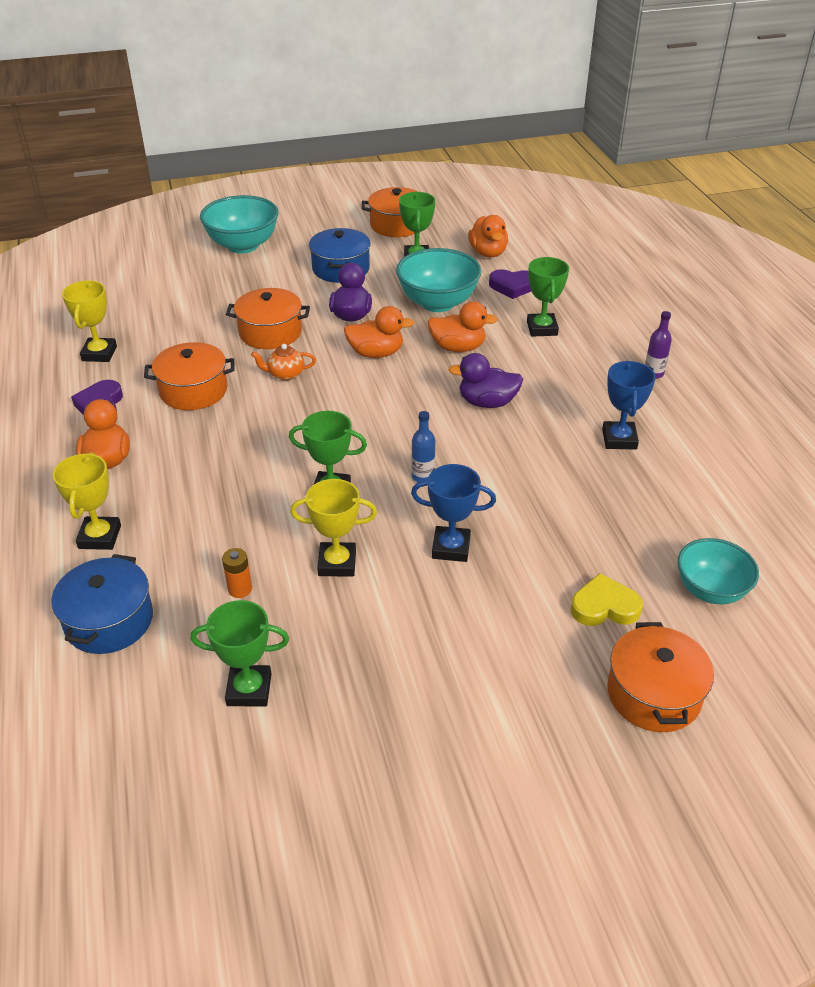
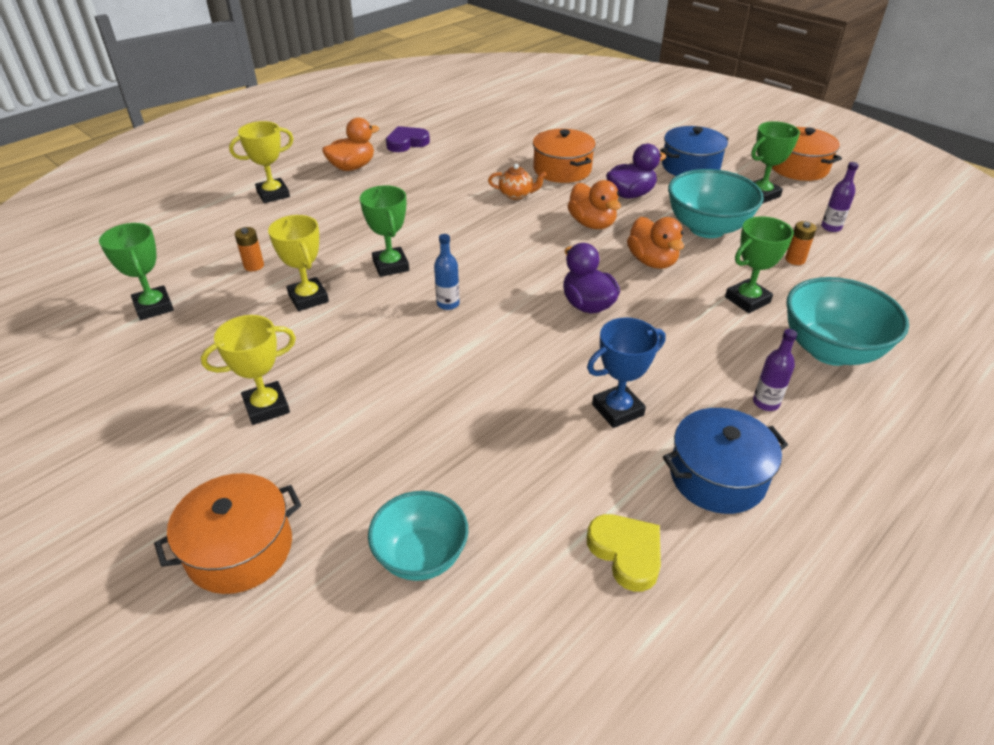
camera: 60 degrees right, 0 degrees up
(99, 353) = (461, 121): yellow trophy -> yellow trophy (266, 407)
(109, 621) = (195, 228): blue pot -> blue pot (717, 476)
(193, 390) = (456, 167): orange pot -> none
(243, 245) = (660, 118): turquoise bowl -> turquoise bowl (830, 350)
(285, 374) = (516, 195): orange teapot -> orange teapot turned 135 degrees clockwise
(451, 548) = (366, 350): blue trophy -> none
(488, 253) = (831, 227): orange duck -> purple bottle
(512, 286) = (795, 259): purple heart -> orange battery
(604, 606) = (346, 475): yellow heart -> yellow heart (626, 553)

